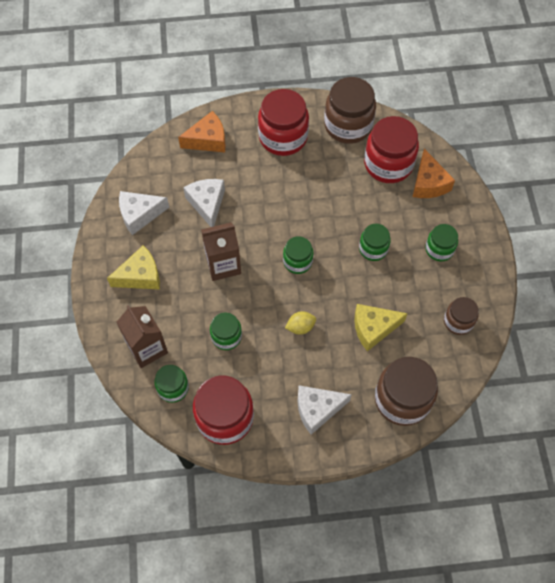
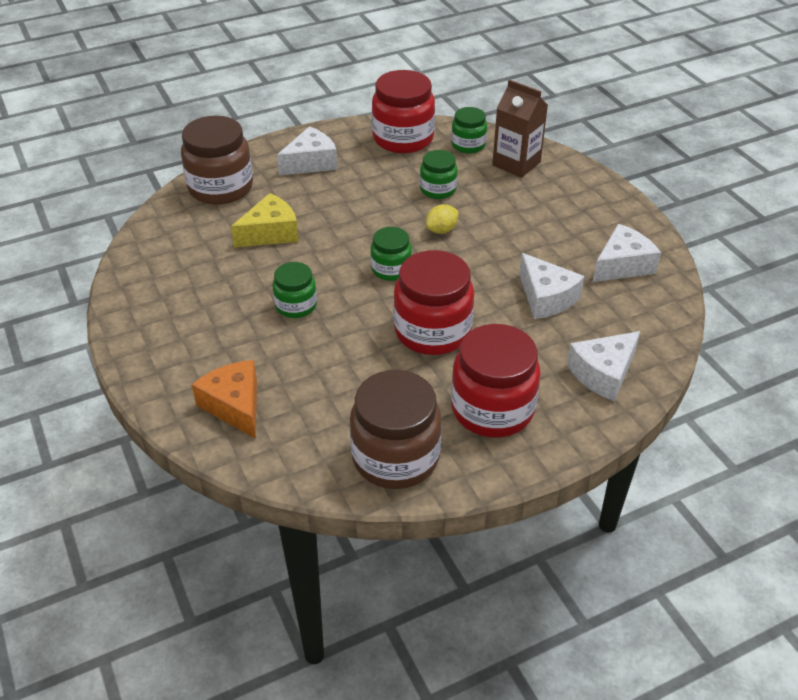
camera: 160 degrees right, 20 degrees down
(140, 276) = (571, 213): yellow cheese -> none
(208, 140) = (603, 373): orange cheese -> white cheese
(223, 265) = (482, 244): brown carton -> none
(300, 327) = (358, 215): yellow lemon -> yellow lemon (441, 230)
(388, 164) = (307, 416): red jar -> red jar (432, 331)
(439, 249) = (202, 327): green jar -> none
(458, 321) = (165, 262): brown jar -> none

